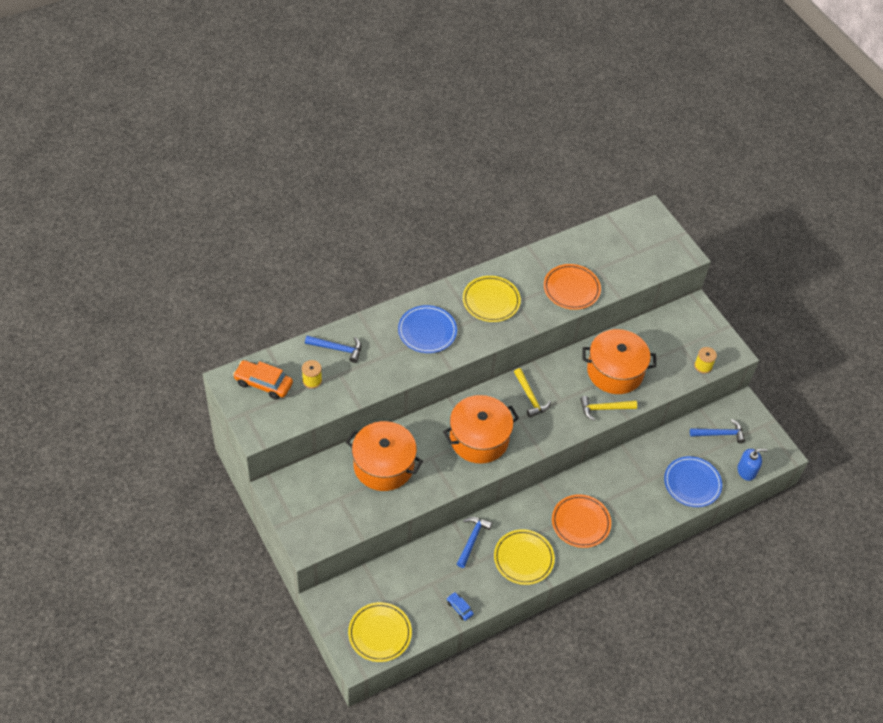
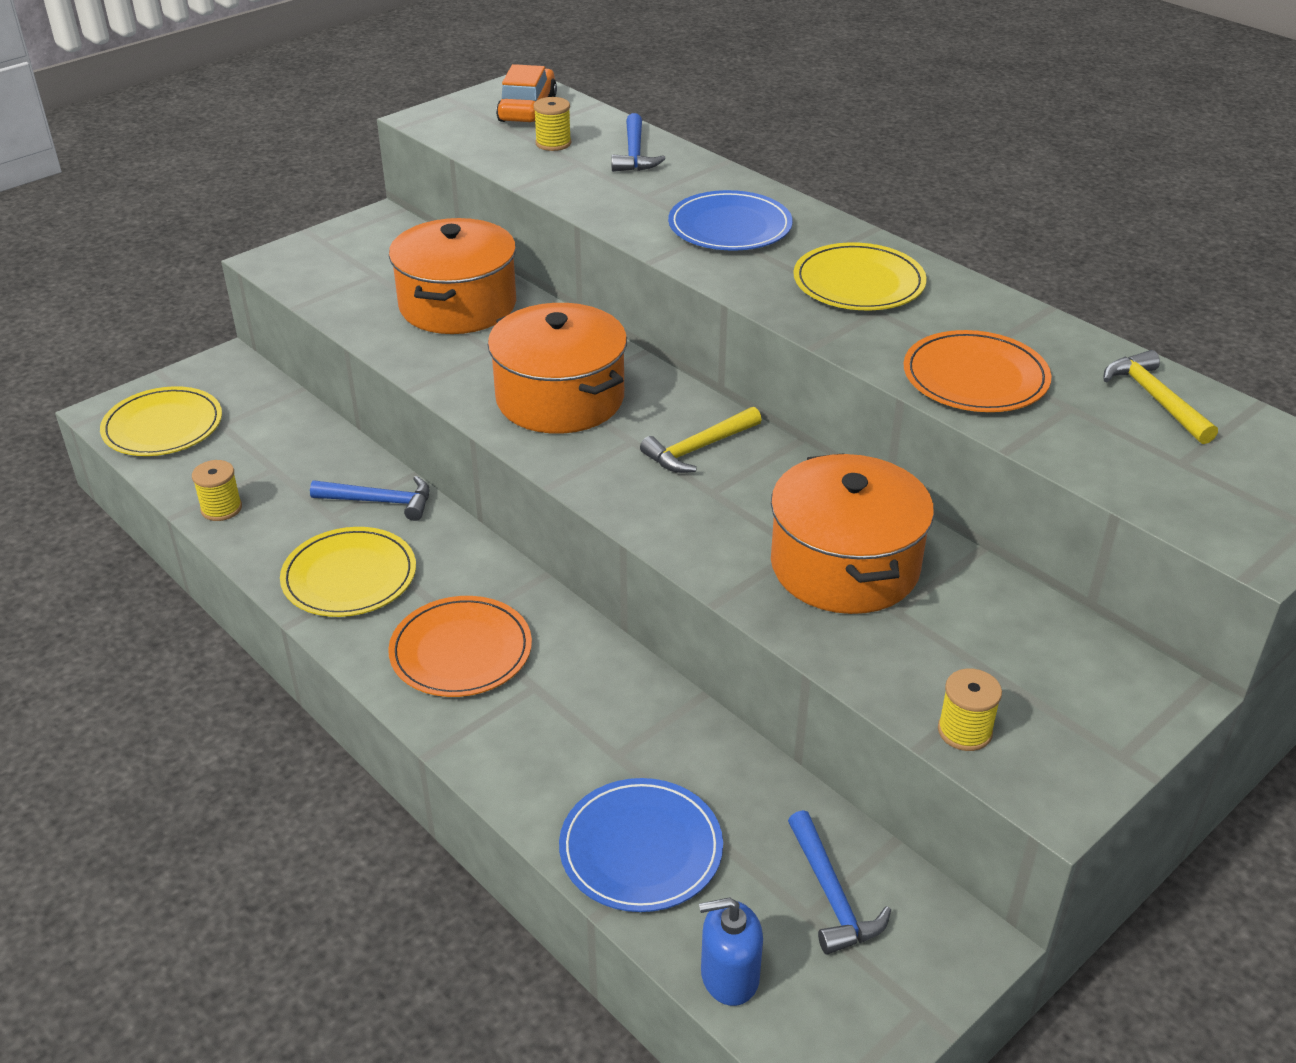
camera: 80 degrees right, 15 degrees down
(459, 608) = (221, 508): blue car -> yellow spool
(604, 408) = (722, 561): yellow hammer -> yellow hammer (1155, 399)
(746, 471) = (729, 976): blue soap dispenser -> blue soap dispenser turned 105 degrees clockwise

